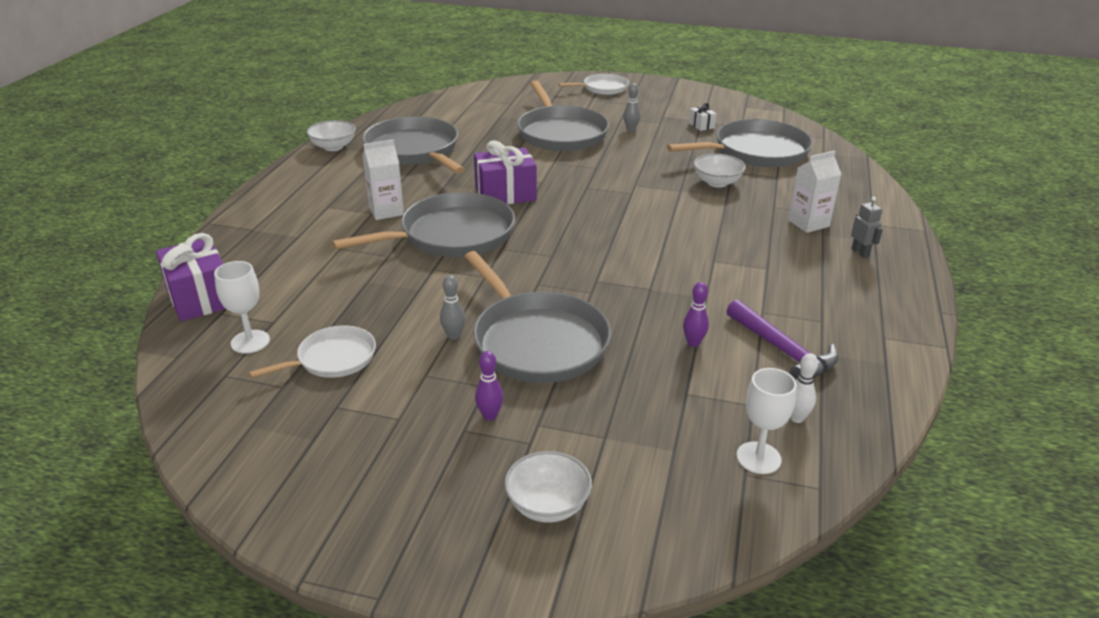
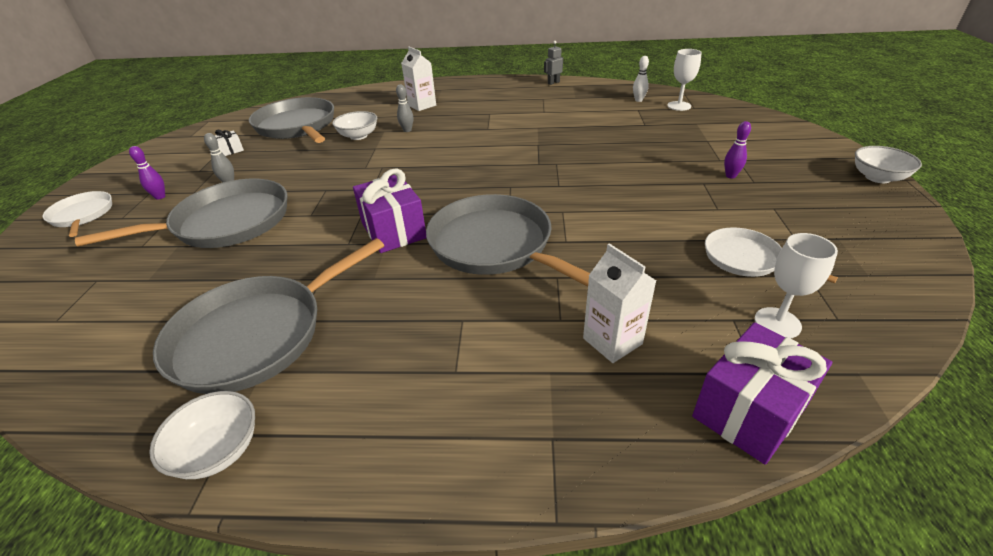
camera: 100 degrees left, 5 degrees up
(386, 211) = (454, 308): white carton -> white carton (612, 341)
(453, 336) = (659, 207): grey bowling pin -> grey bowling pin (407, 130)
(536, 341) = (635, 173): grey pan -> none
(548, 505) = (778, 147): white bowl -> white bowl (877, 177)
(693, 343) = (593, 126): purple bowling pin -> purple bowling pin (160, 197)
(783, 351) = (581, 105): purple hammer -> none
(860, 252) = (457, 92): grey robot -> grey robot (553, 82)

